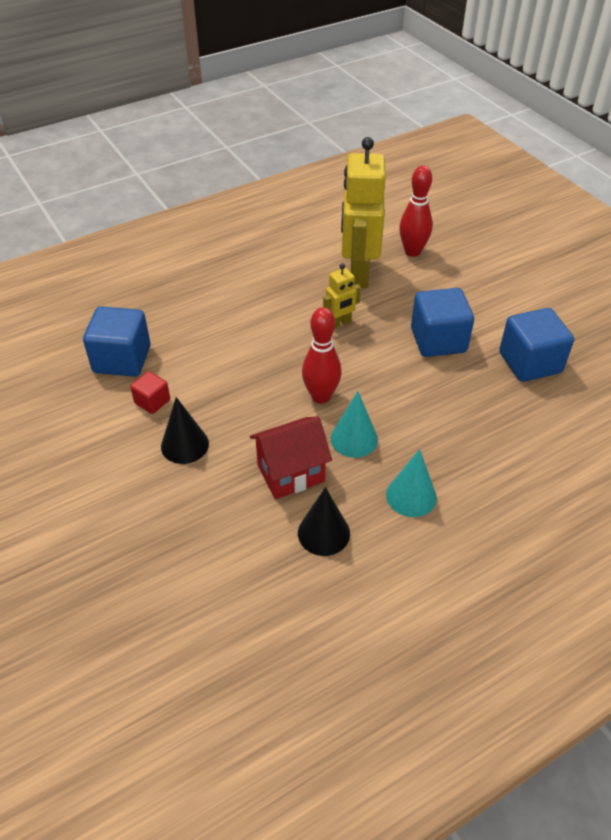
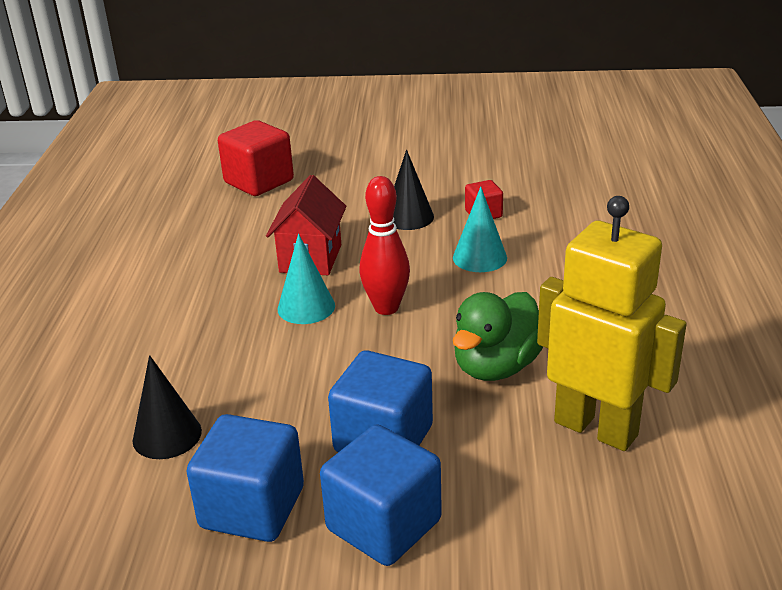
camera: 125 degrees right, 15 degrees down
(122, 359) = (563, 211): blue cube -> blue cube (384, 525)
(179, 602) = (259, 182): none -> red cube
(323, 533) = (230, 254): black cone -> black cone (167, 435)
(340, 324) = (496, 367): yellow robot -> green duck
(411, 496) = (201, 313): turquoise cone -> turquoise cone (479, 257)
(412, 252) = (617, 519): red bowling pin -> none

